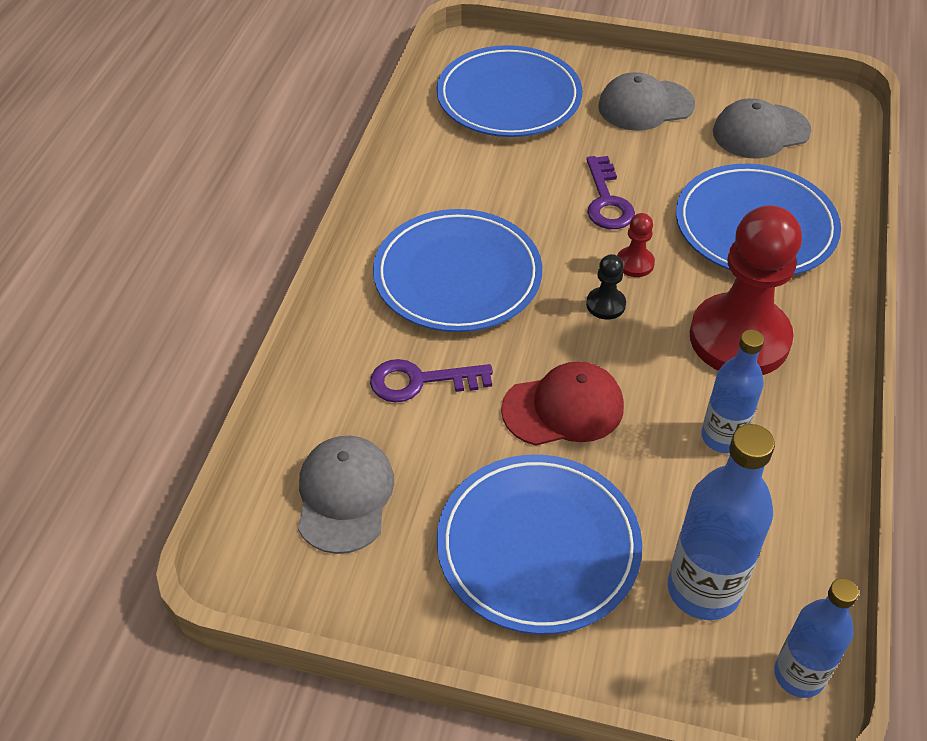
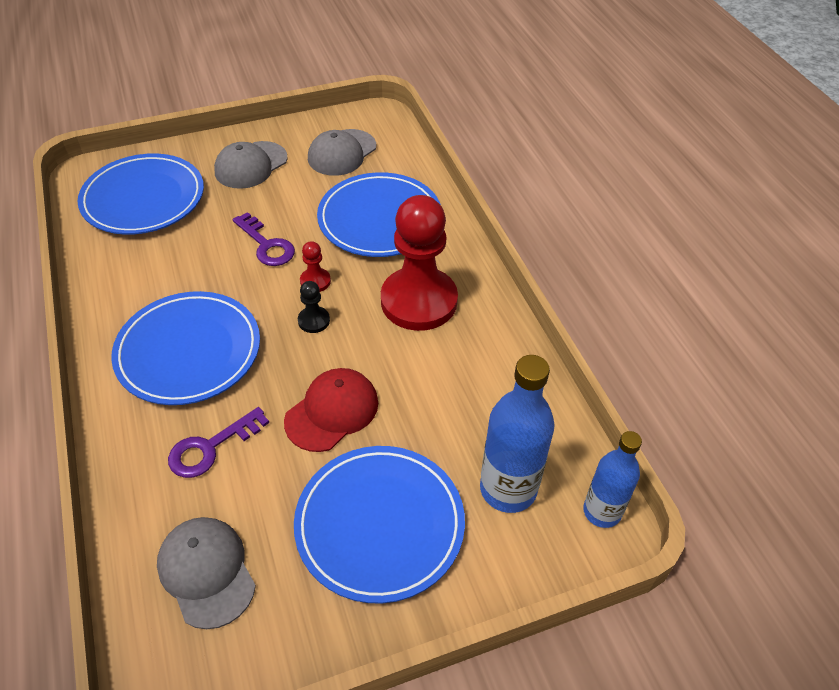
camera: 35 degrees left, 0 degrees up
(722, 437) = (452, 375): blue bottle -> none

